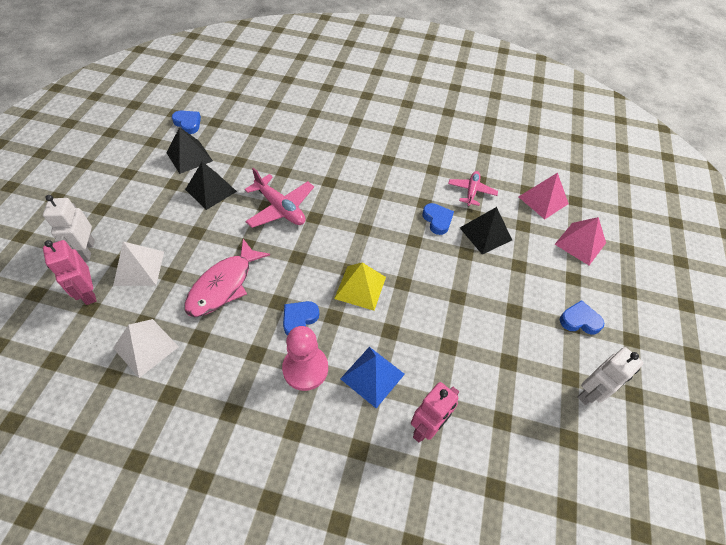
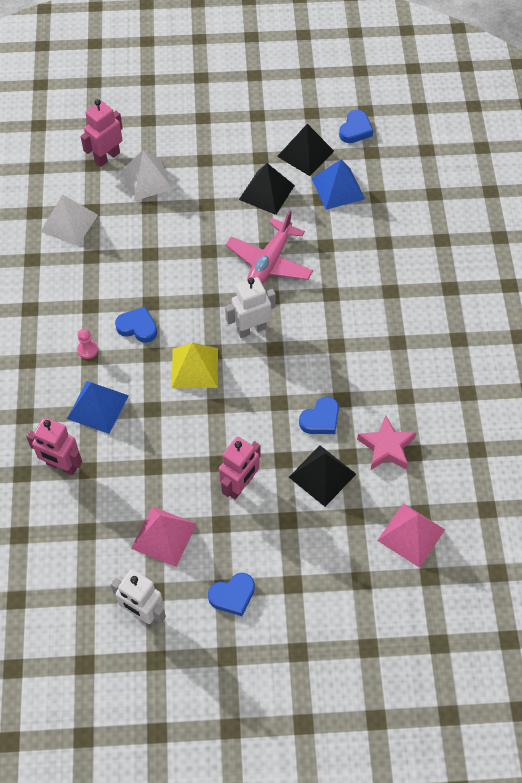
camera: 75 degrees right, 5 degrees up
(87, 250) = (150, 132): white robot -> white robot (251, 329)
(223, 285) = (153, 252): pink fish -> none
(236, 149) = (338, 188): none -> blue pyramid
(305, 368) = (87, 350): pink pawn -> pink pawn, size x0.46
(471, 191) = (386, 447): pink plane -> pink star
(482, 287) = (240, 485): none -> pink robot
(579, 320) = (232, 595): blue heart -> blue heart turned 75 degrees clockwise
(580, 243) = (353, 588): pink pyramid -> pink pyramid (164, 536)

